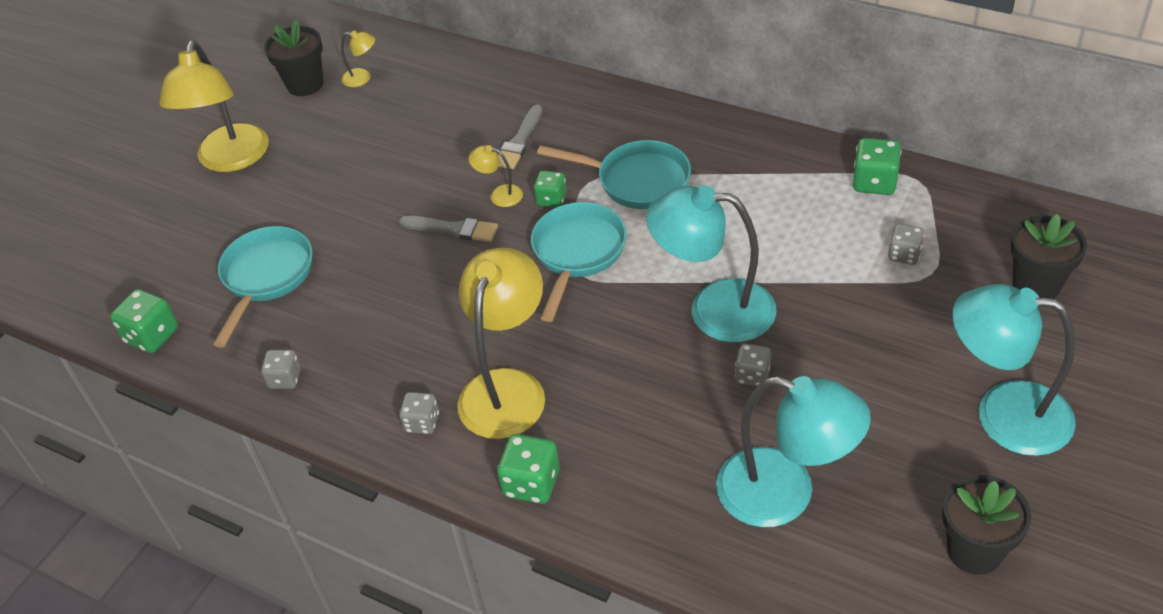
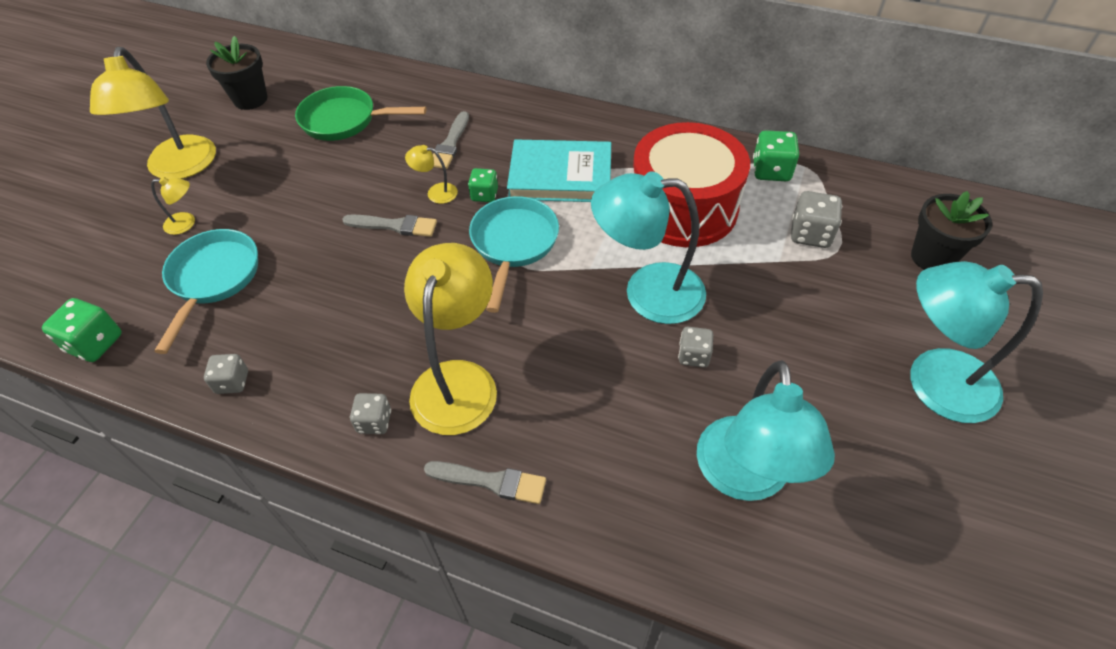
camera: 10 degrees left, 5 degrees up
(362, 78) = (303, 93): yellow lamp -> yellow lamp (186, 223)
(406, 111) = (345, 120): none -> green pan
(531, 483) = (491, 481): green dice -> grey brush
(636, 181) = (560, 176): turquoise pan -> turquoise book
(768, 220) = (683, 207): none -> red drum
(785, 494) = (745, 478): turquoise lamp -> turquoise lamp turned 75 degrees clockwise
(904, 254) = (810, 234): grey dice -> grey dice, size x1.51
(974, 551) = (940, 528): black flower pot -> none

